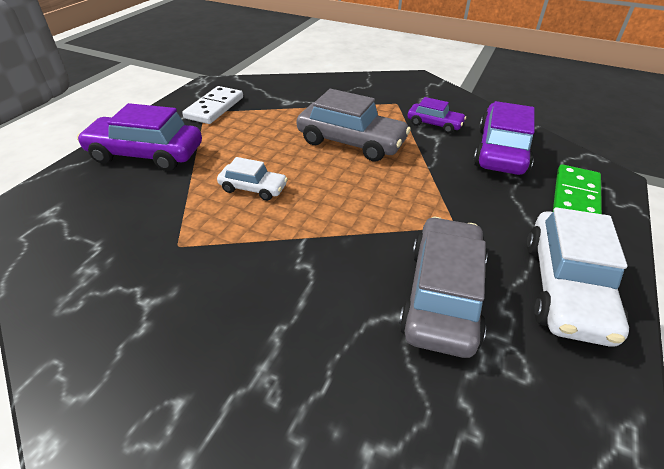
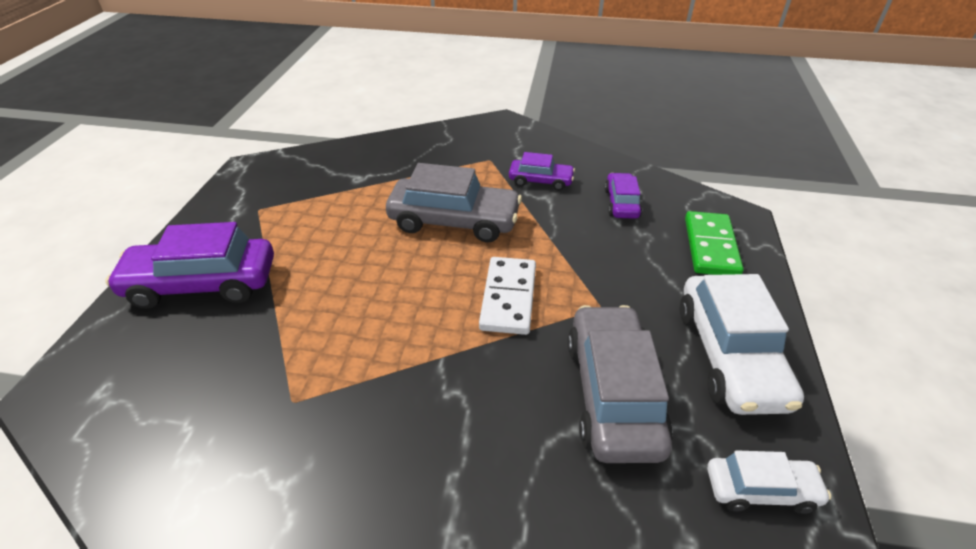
camera: 15 degrees left, 0 degrees up
(214, 108) = (268, 201): white domino -> white domino (508, 298)
(253, 188) = (358, 305): white car -> white car (760, 489)
(501, 151) = (621, 203): purple car -> purple car, size x0.54

